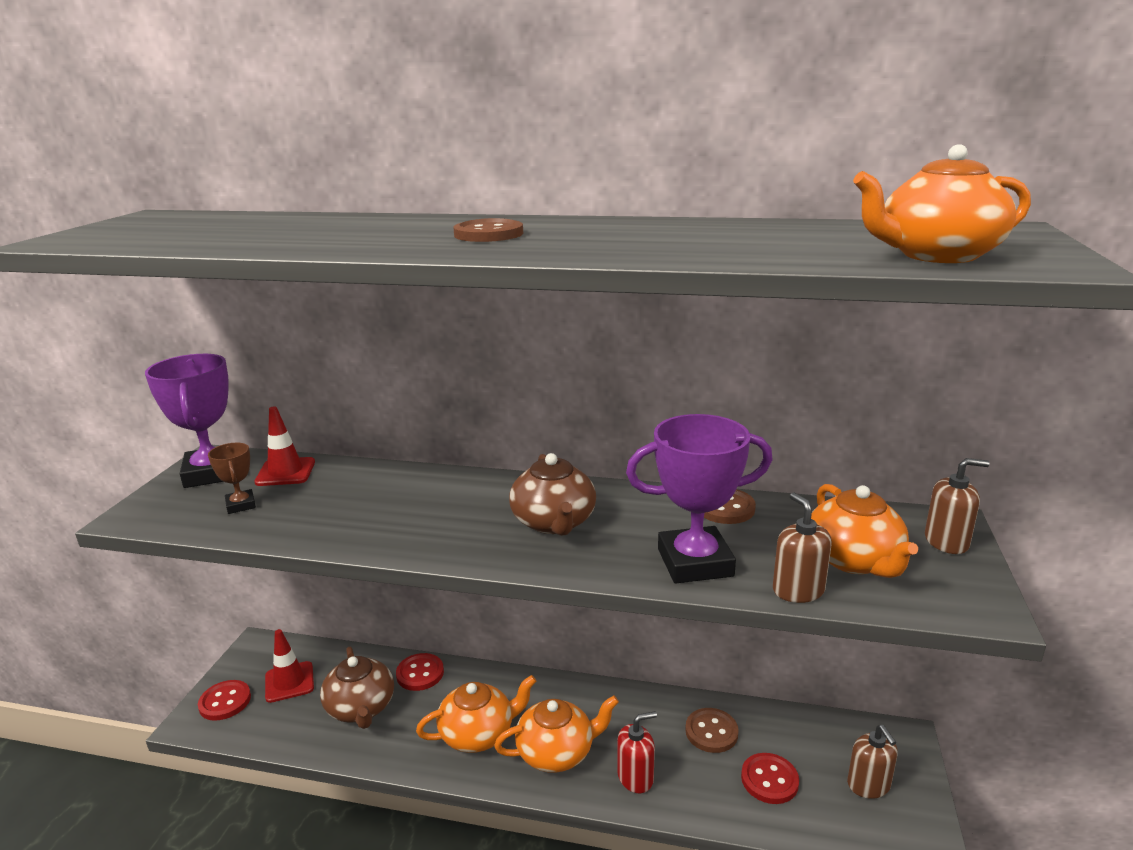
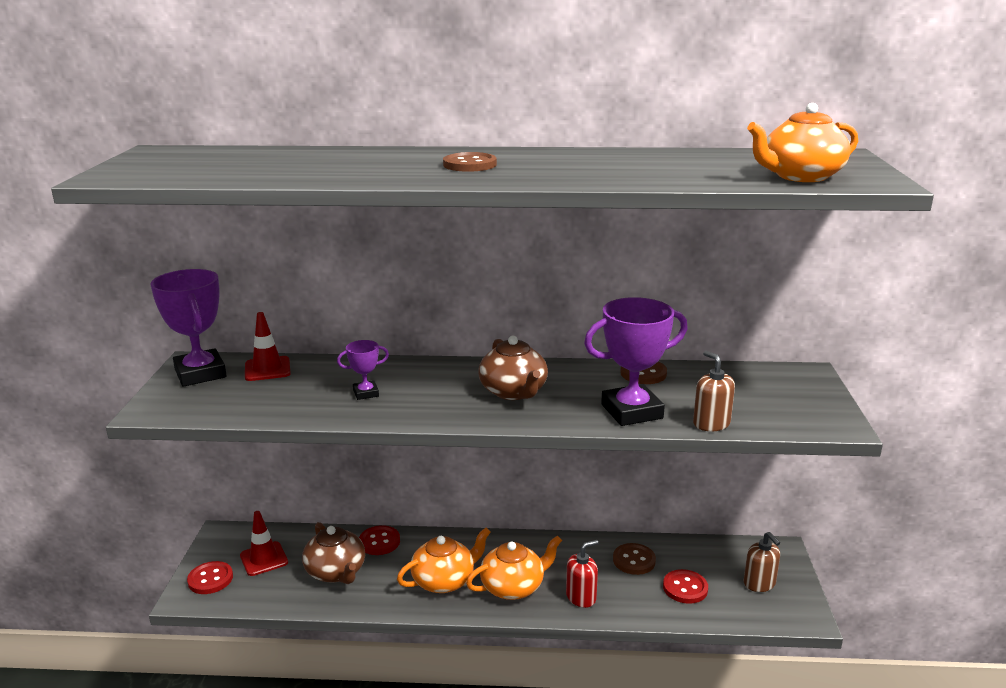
camera: 10 degrees left, 0 degrees up
(241, 505) = (243, 396): brown trophy -> none
(378, 511) = (366, 393): none -> purple trophy
(854, 560) = (746, 402): orange teapot -> none
(946, 542) = (809, 385): brown soap dispenser -> none

